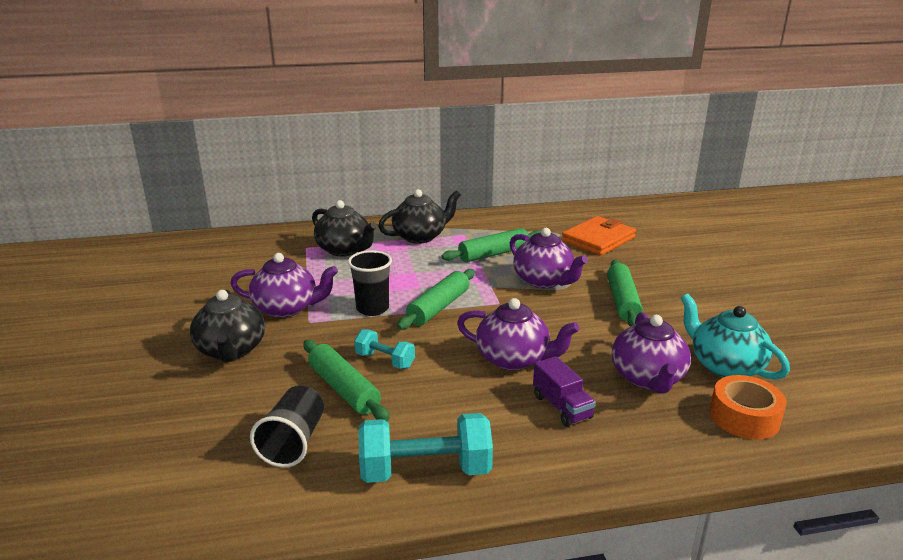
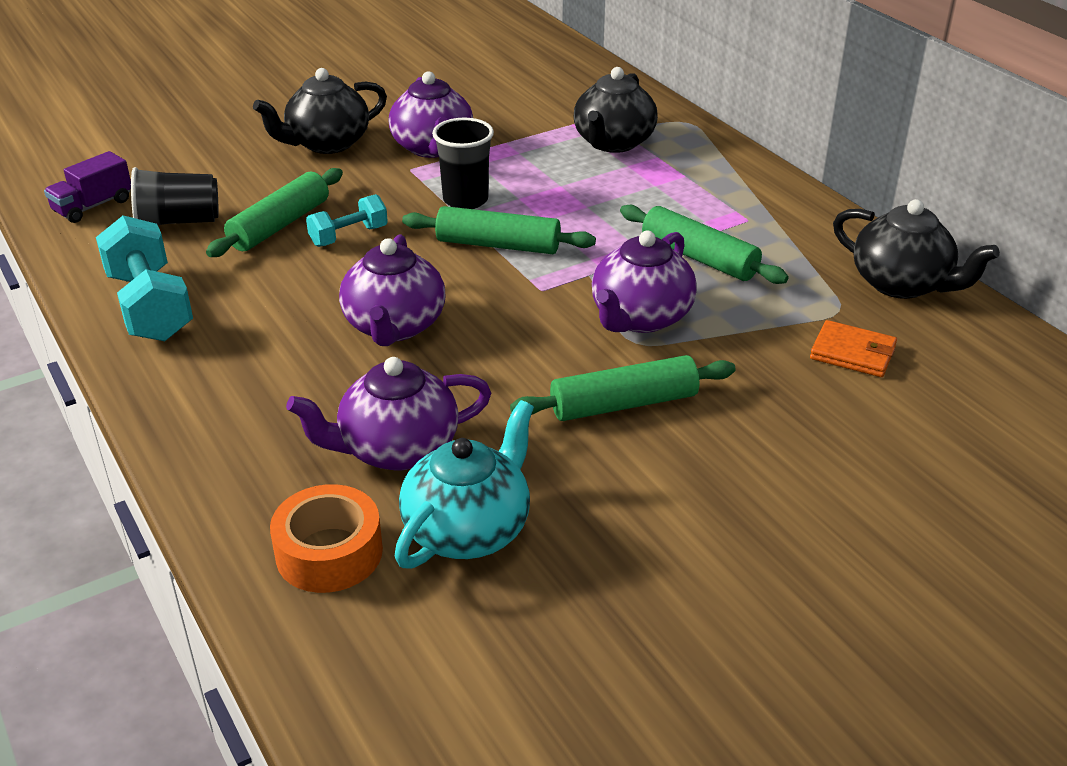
camera: 70 degrees right, 10 degrees up
(385, 360) = (349, 236): turquoise dumbbell -> turquoise dumbbell turned 45 degrees clockwise
(420, 236) = (706, 186): black teapot -> black teapot (901, 284)
(562, 407) = (297, 380): purple truck -> purple truck (93, 206)
(598, 239) = (852, 353): orange wallet -> orange wallet, size x0.61

